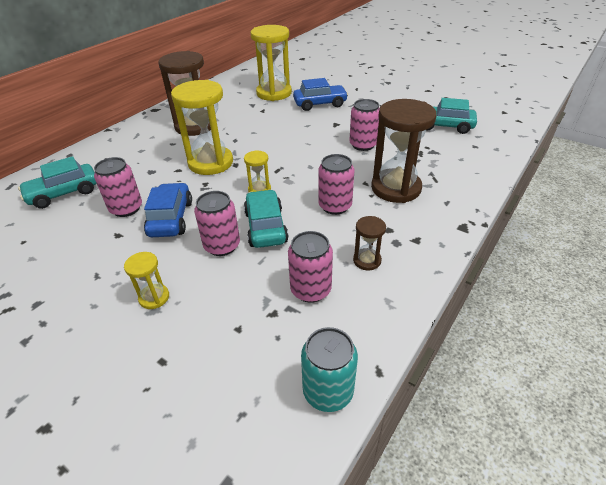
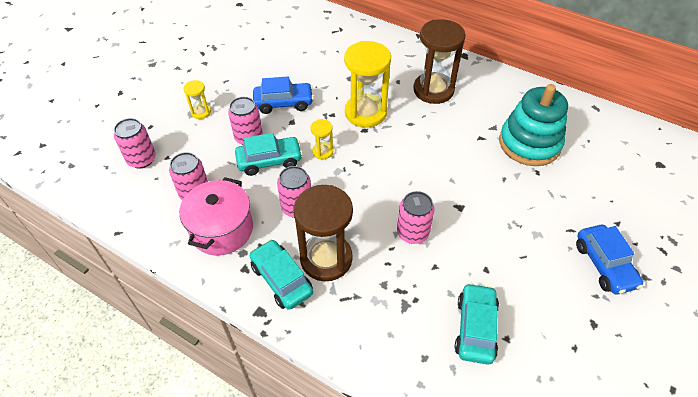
camera: 85 degrees right, 10 degrees up
(64, 193) = (317, 39): turquoise car -> turquoise car (281, 279)
(126, 208) = (297, 76): pink can -> pink can (142, 159)
(274, 93) = (529, 143): yellow hourglass -> turquoise stacking toy
(320, 104) = (510, 190): blue car -> blue car (604, 265)
(328, 391) = (110, 205): turquoise can -> none
(367, 260) = (222, 230): brown hourglass -> pink pot

